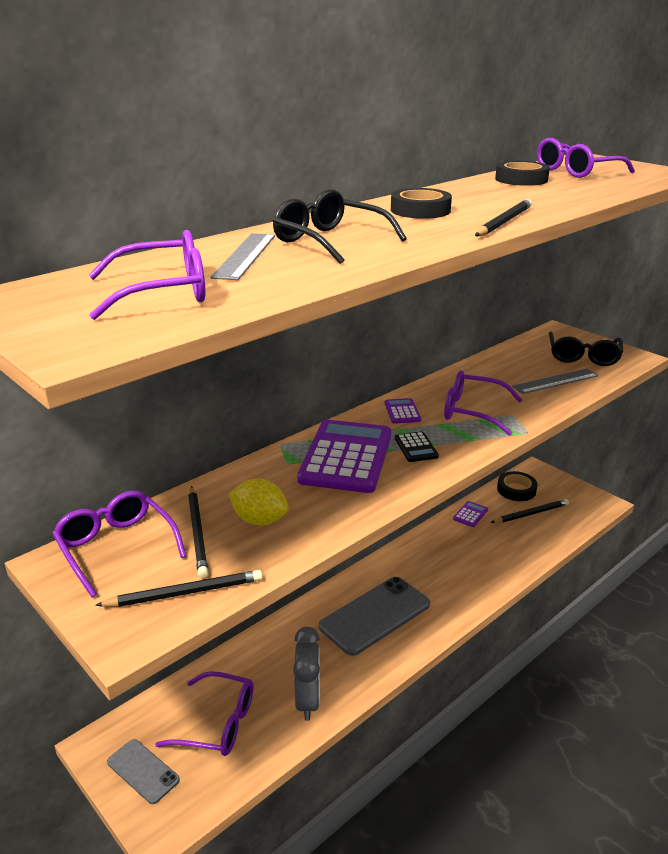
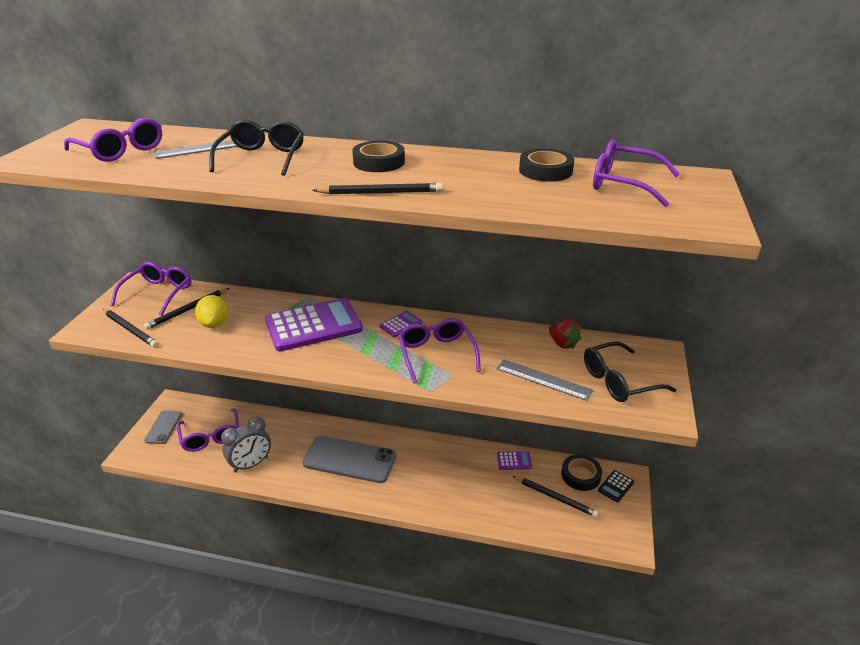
camera: 55 degrees right, 5 degrees up
(416, 447) = (353, 348): black calculator -> black calculator (616, 486)
(513, 357) = (562, 344): none -> red strawberry

